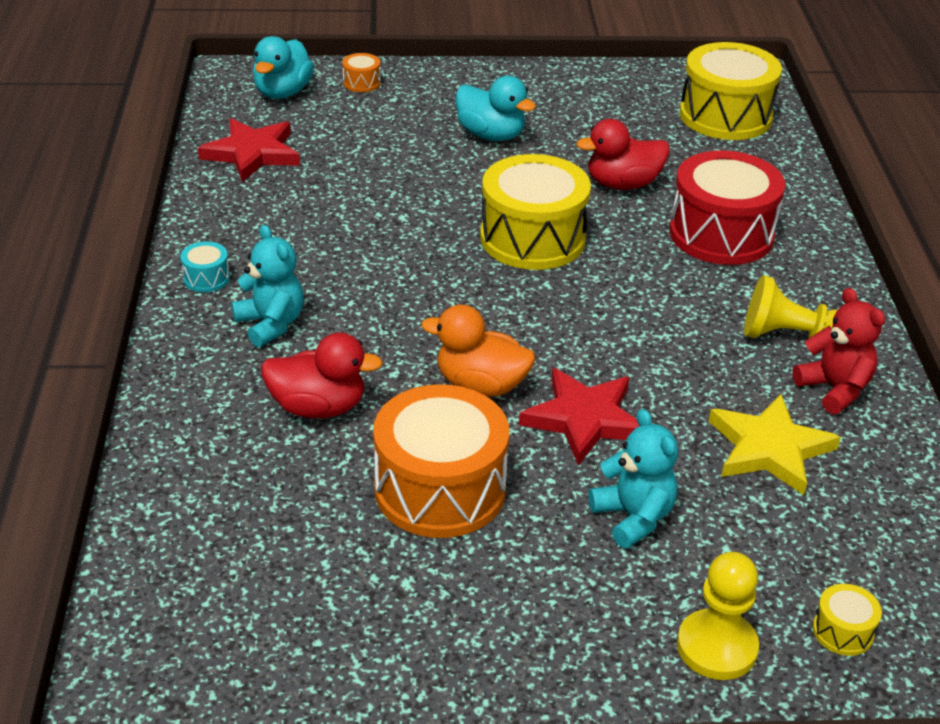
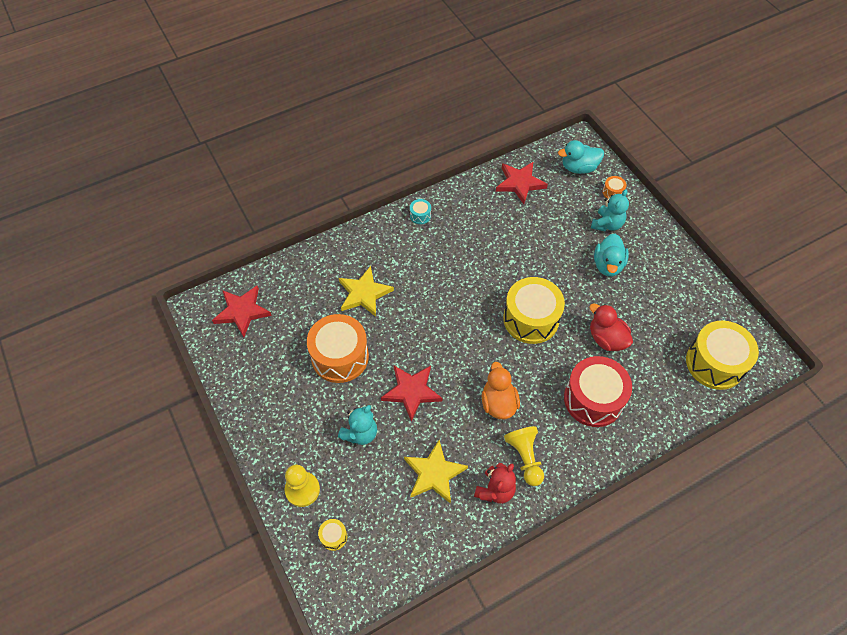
camera: 65 degrees right, 20 degrees up
(202, 610) = (242, 311): none -> red star
(271, 324) = (405, 252): turquoise teddy bear -> turquoise teddy bear (607, 224)
(318, 407) = (364, 293): red duck -> yellow star
(481, 385) = (411, 343): orange duck -> orange duck (498, 403)

